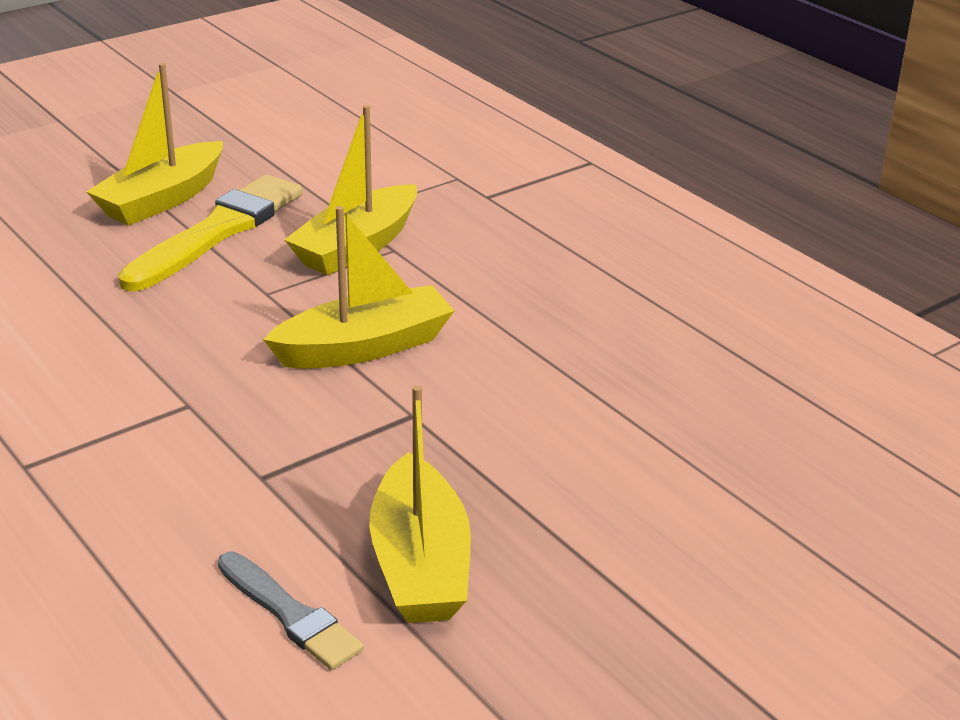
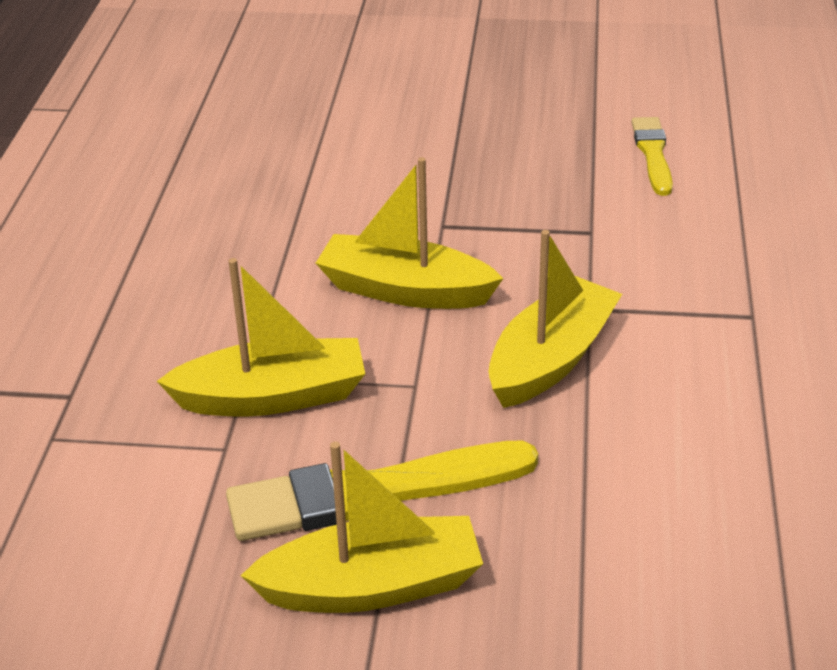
camera: 135 degrees left, 5 degrees up
(289, 614) = (653, 154): grey brush -> yellow brush
(420, 564) = (552, 145): yellow boat -> yellow boat (551, 359)

